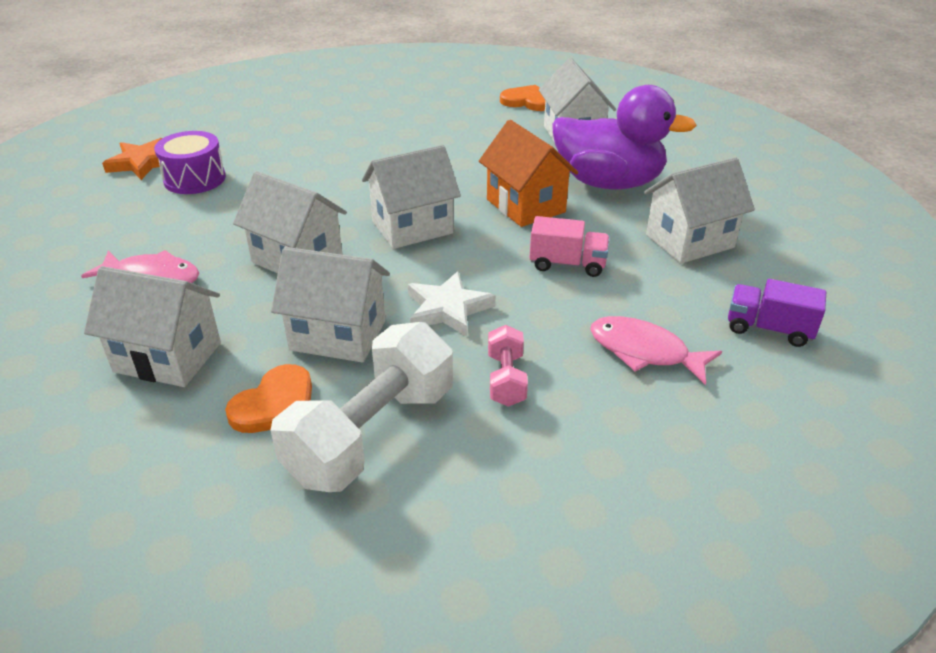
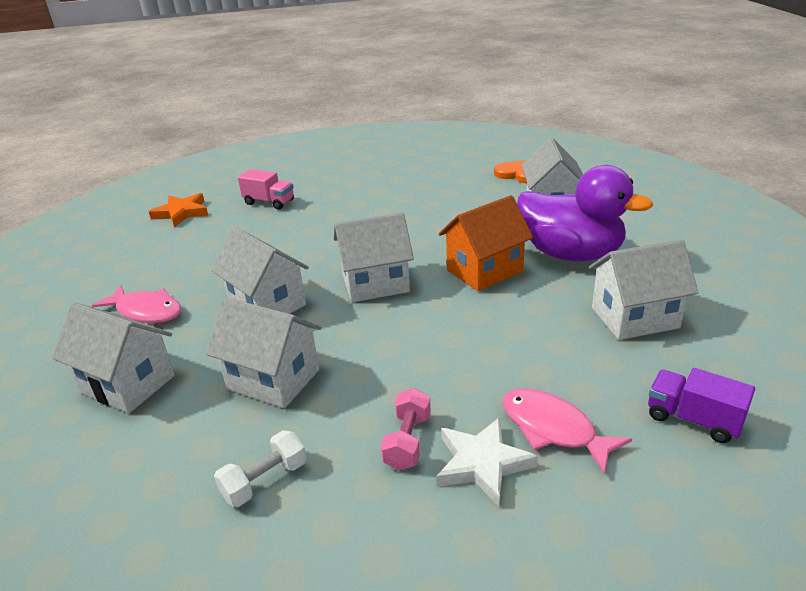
camera: 15 degrees right, 5 degrees down
(195, 179) = (215, 228): purple drum -> none
(275, 404) = (195, 439): orange heart -> none
(371, 434) = (265, 481): white dumbbell -> white dumbbell, size x0.48
(447, 309) = (378, 364): white star -> white star (482, 463)
(525, 206) = (484, 271): orange house -> orange house turned 75 degrees clockwise
(567, 264) = (505, 331): pink truck -> pink truck (269, 202)

